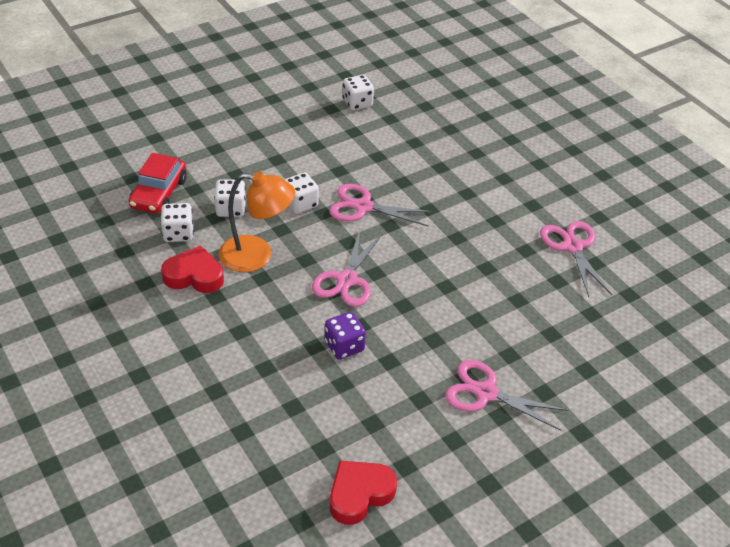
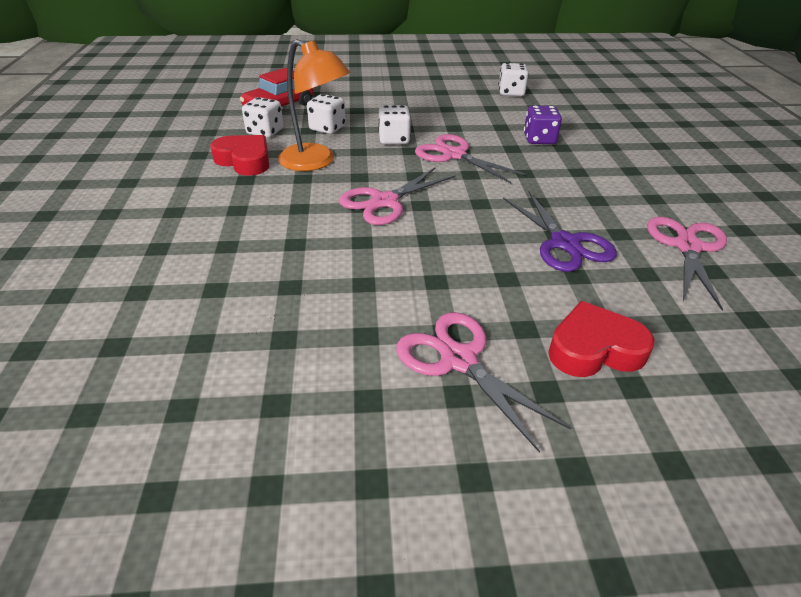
camera: 30 degrees right, 5 degrees down
(344, 346) = (326, 254): purple dice -> purple dice (539, 139)
(359, 494) = (185, 413): red heart -> red heart (594, 349)
(496, 273) = (564, 243): none -> purple scissors

